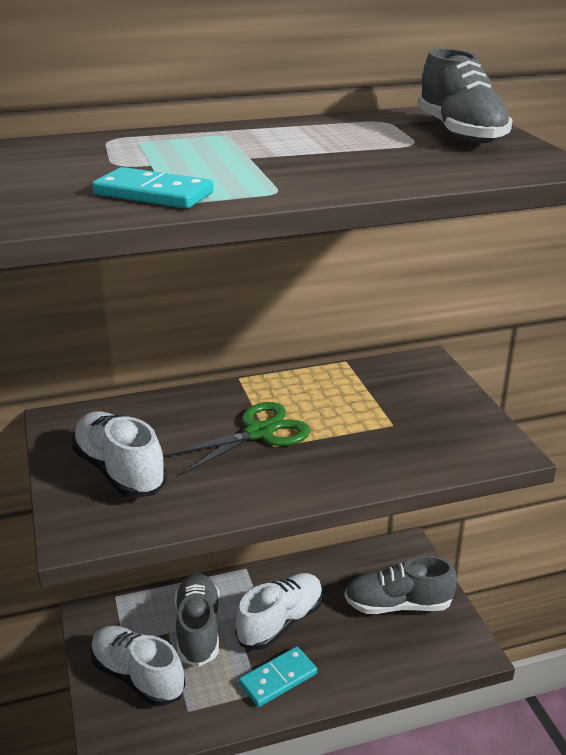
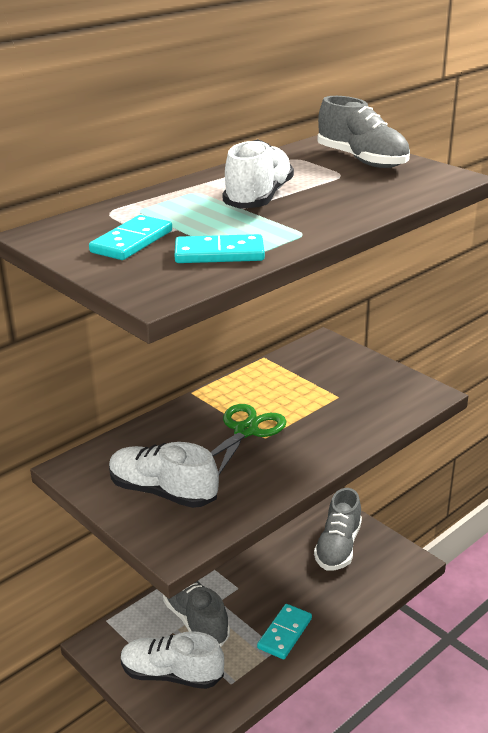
camera: 25 degrees left, 0 degrees up
(86, 168) = (132, 242): none -> turquoise domino
(280, 622) = (258, 591): white shoe -> white shoe (258, 198)
(398, 605) = (338, 547): grey shoe -> grey shoe turned 45 degrees counterclockwise

